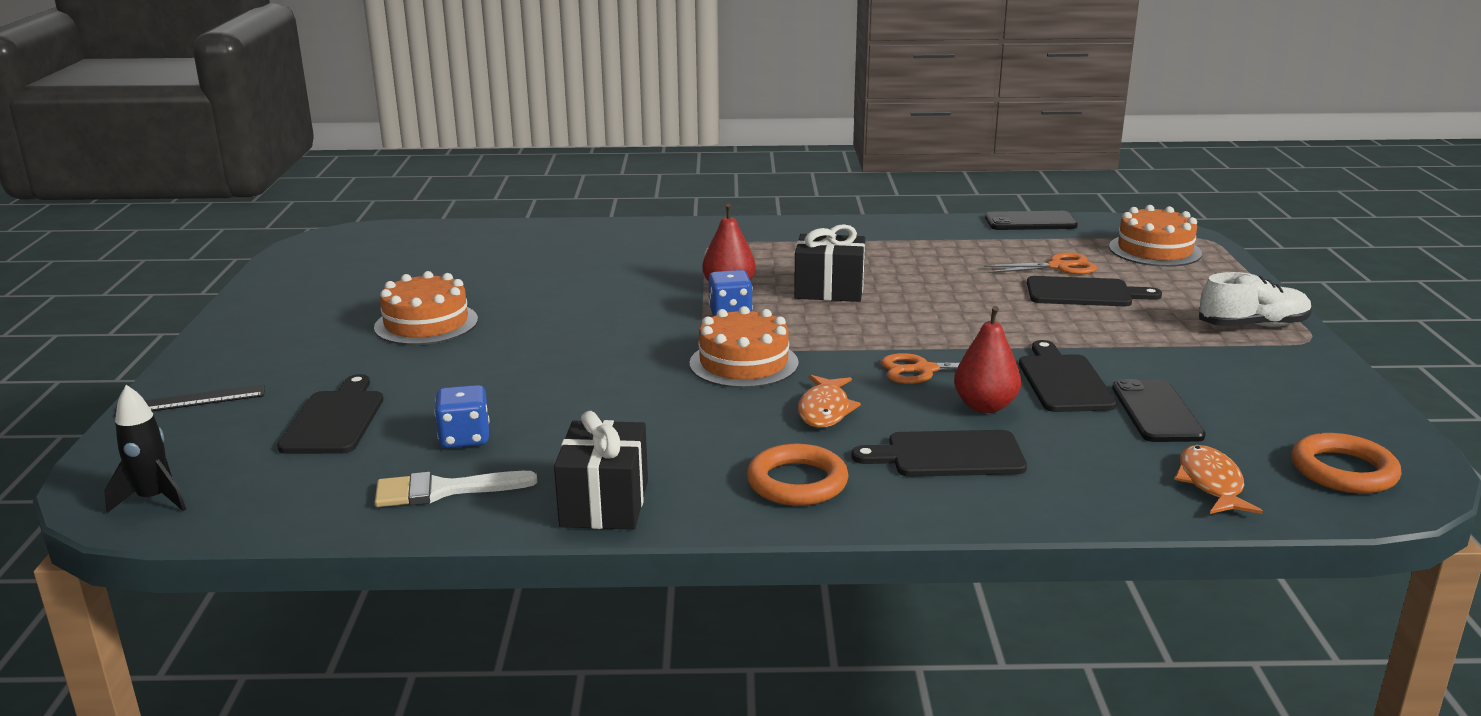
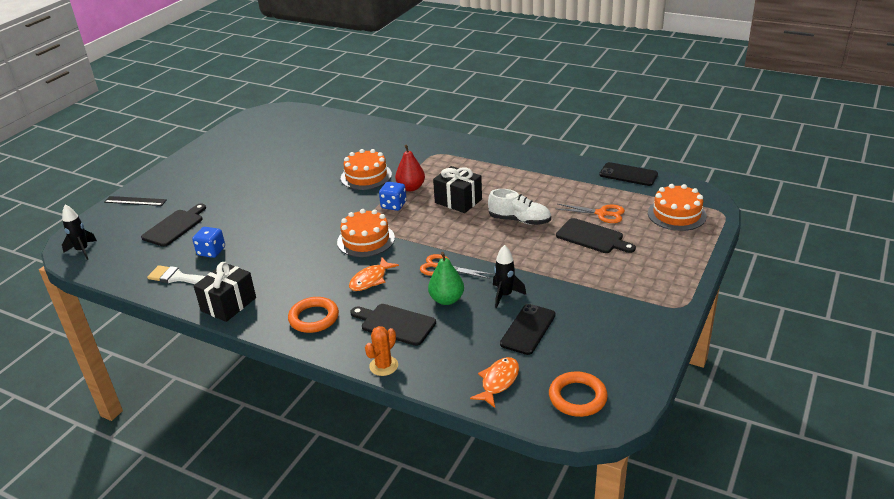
camera: 30 degrees right, 10 degrees up
(426, 324) = (258, 178): orange cake -> orange cake (366, 176)
(985, 406) = (446, 299): red pear -> green pear
(1010, 513) = (383, 366): none -> orange cactus
(1063, 381) = (505, 295): black cutting board -> black rocket
(1252, 326) = (660, 287): white shoe -> white shoe (519, 220)

